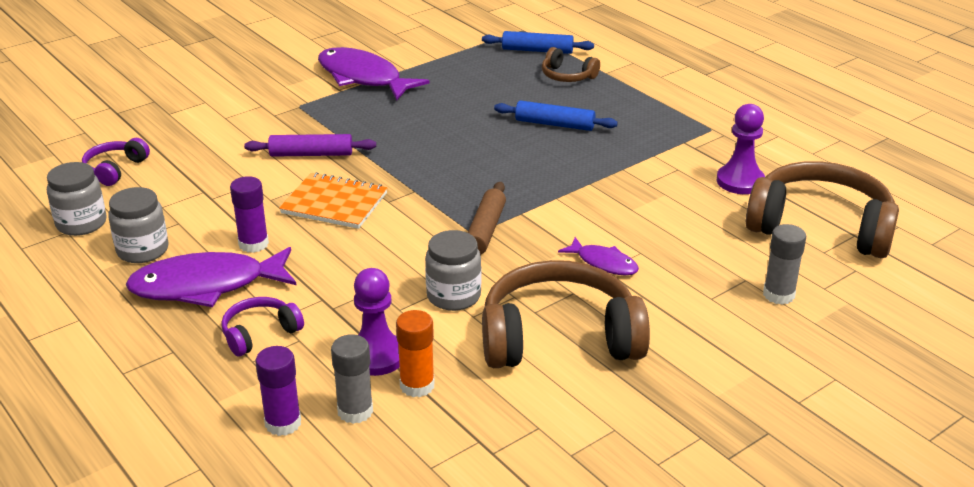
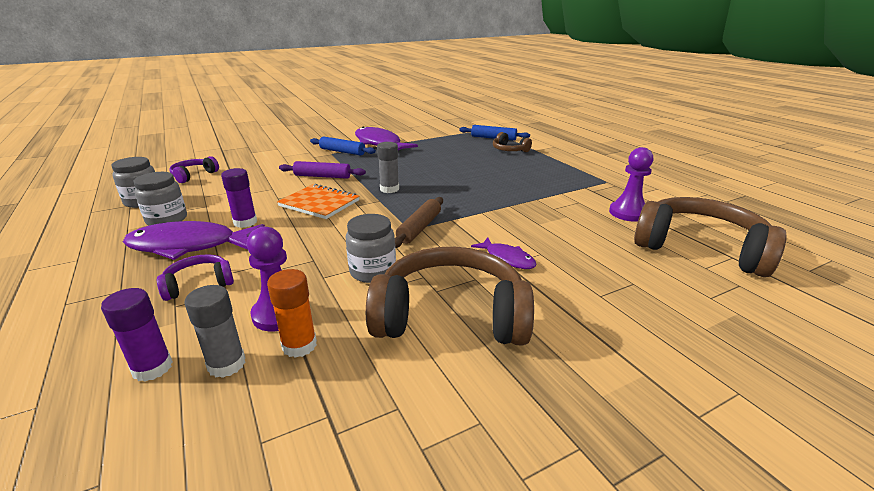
camera: 10 degrees right, 5 degrees down
(554, 124) = (493, 172): blue rolling pin -> blue rolling pin (342, 152)
(778, 295) = (666, 299): grey glue stick -> grey glue stick (389, 189)

